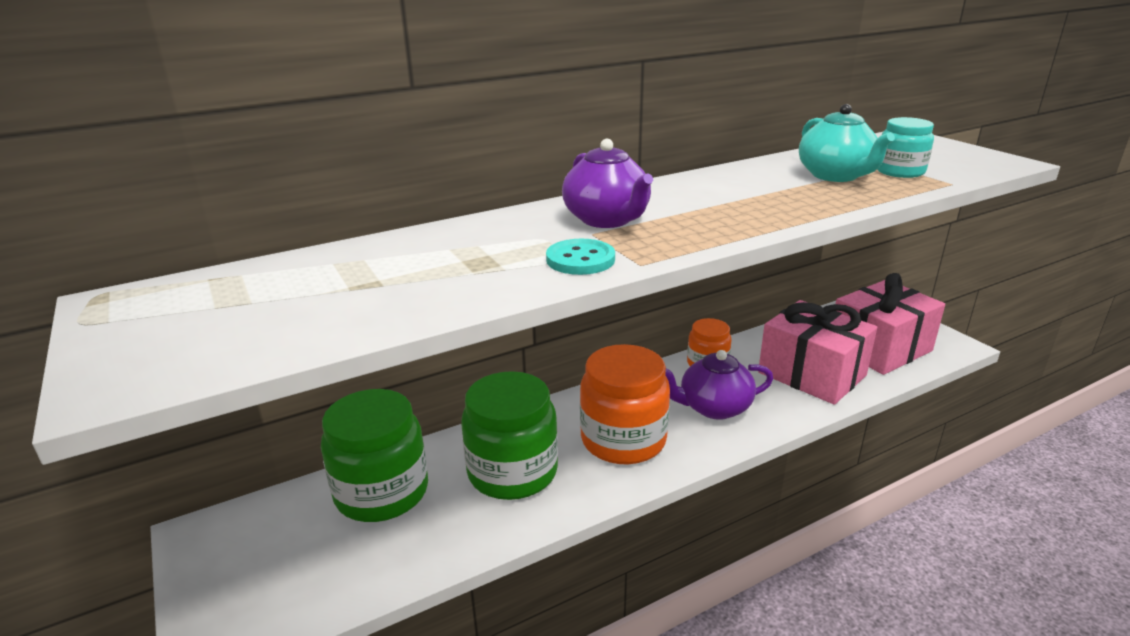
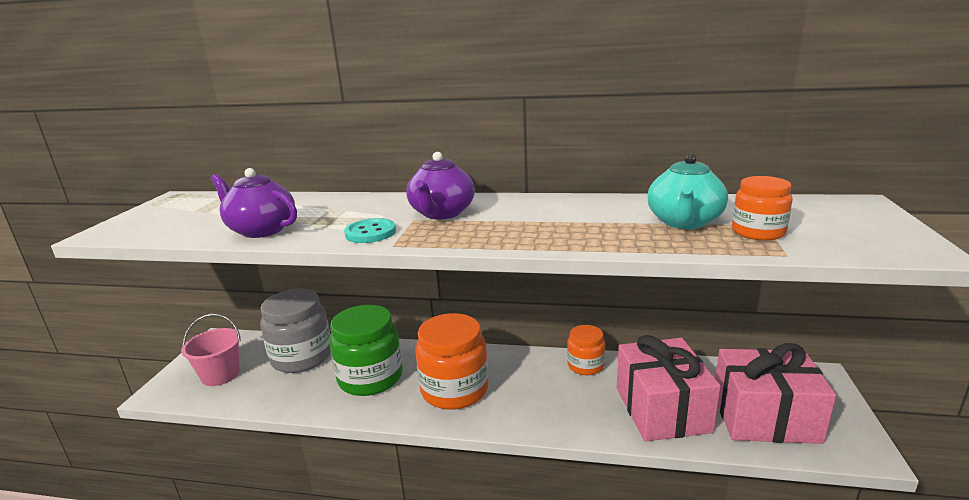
camera: 40 degrees right, 5 degrees down
(286, 571) = (220, 375): none -> pink bucket
(382, 492) = (302, 357): green jar -> grey jar
(713, 407) = (544, 397): purple teapot -> purple teapot (261, 230)
(900, 171) = (758, 232): turquoise jar -> orange jar

